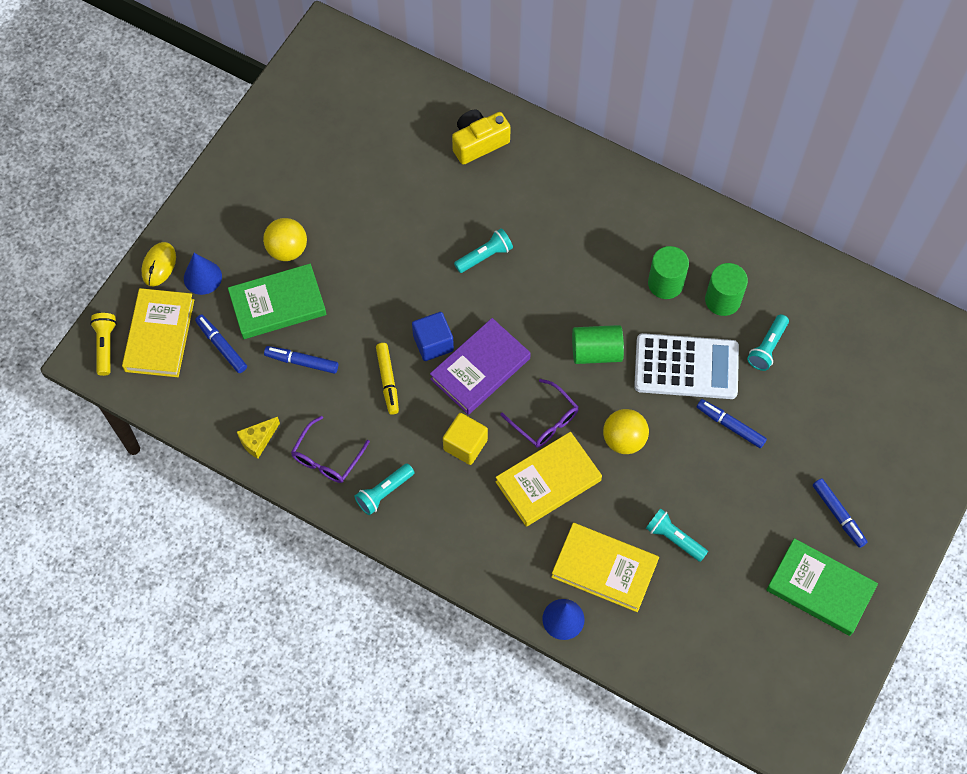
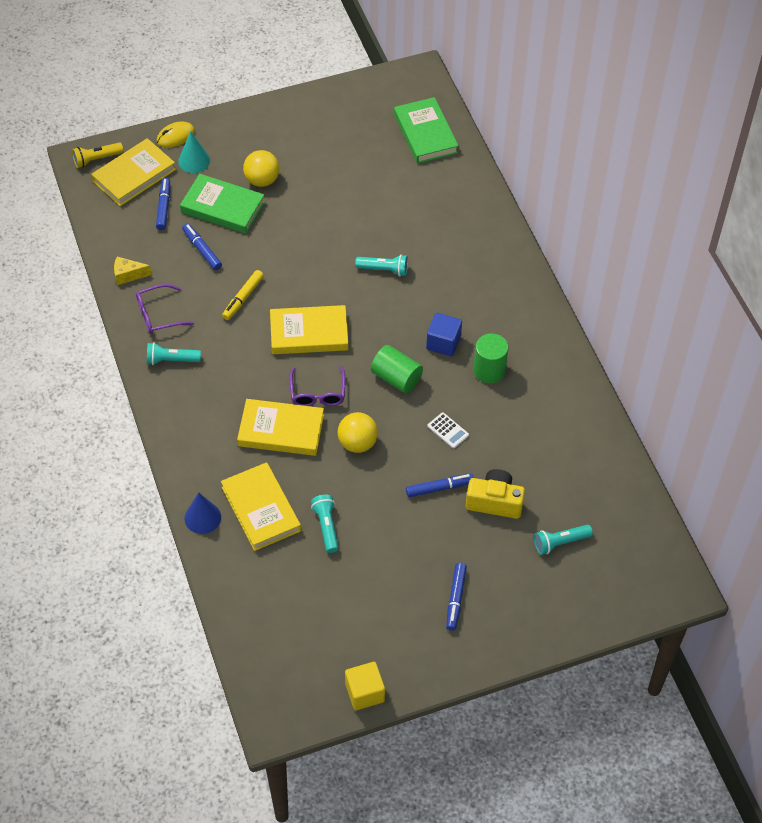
camera: 40 degrees right, 10 degrees down
(105, 346) = (97, 159): yellow flashlight -> yellow flashlight turned 150 degrees counterclockwise
(202, 277) = (194, 161): blue cone -> turquoise cone
(433, 343) = (295, 297): blue cube -> blue cube (443, 343)
(465, 445) = (251, 370): yellow cube -> yellow cube (364, 692)
(478, 143) = (452, 200): yellow camera -> yellow camera (494, 502)
(480, 369) = (309, 333): purple book -> yellow book
(686, 367) = (448, 431): white calculator -> white calculator, size x0.41
(722, 300) = (518, 408): green cylinder -> none
(730, 425) = (439, 488): blue marker -> blue marker turned 90 degrees clockwise
(767, 347) = (518, 460): turquoise flashlight -> turquoise flashlight (560, 543)
(820, 589) = (392, 634): green book -> green book (425, 134)

